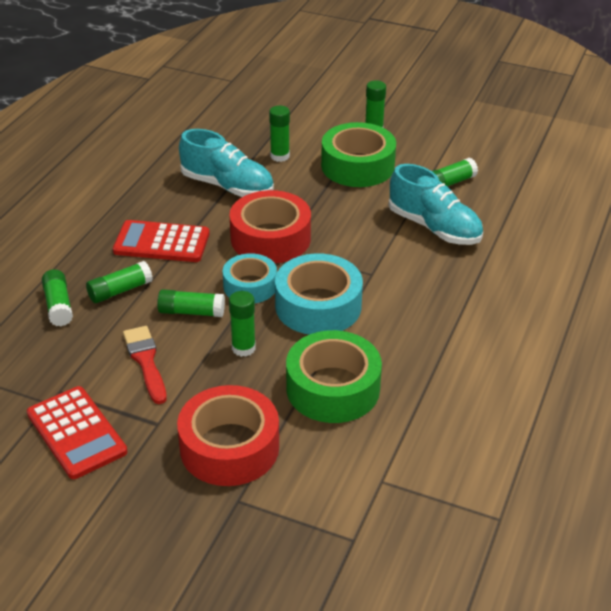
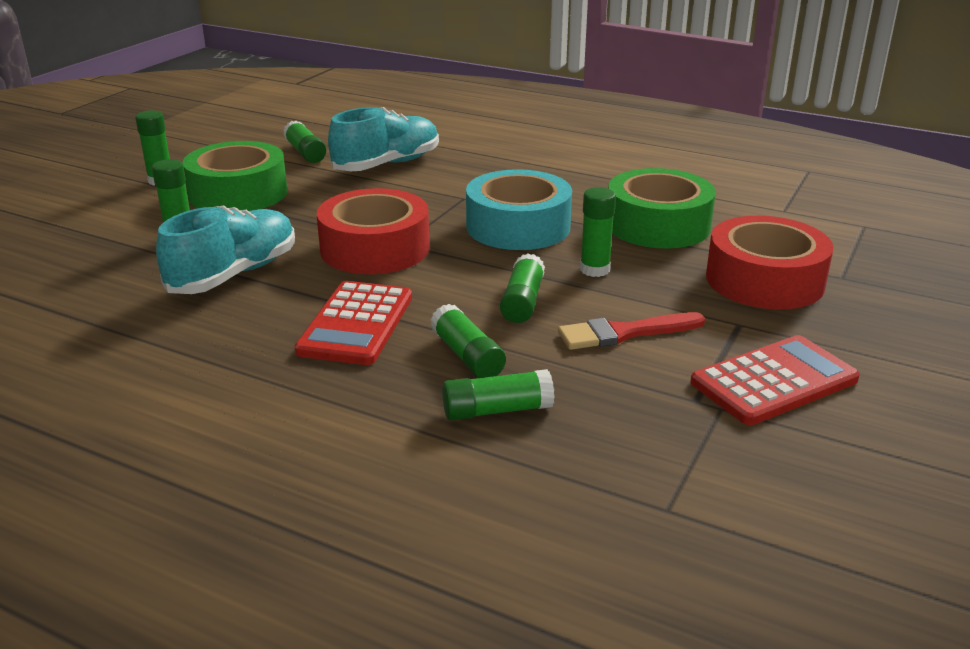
camera: 85 degrees left, 10 degrees down
(250, 286) = (473, 263): turquoise tape -> none

